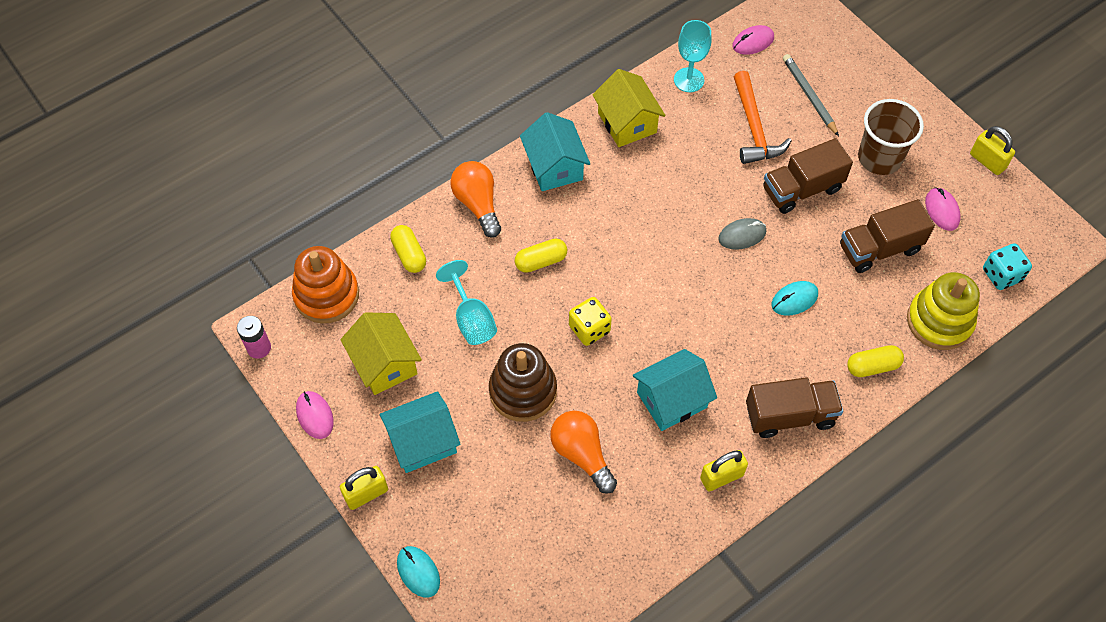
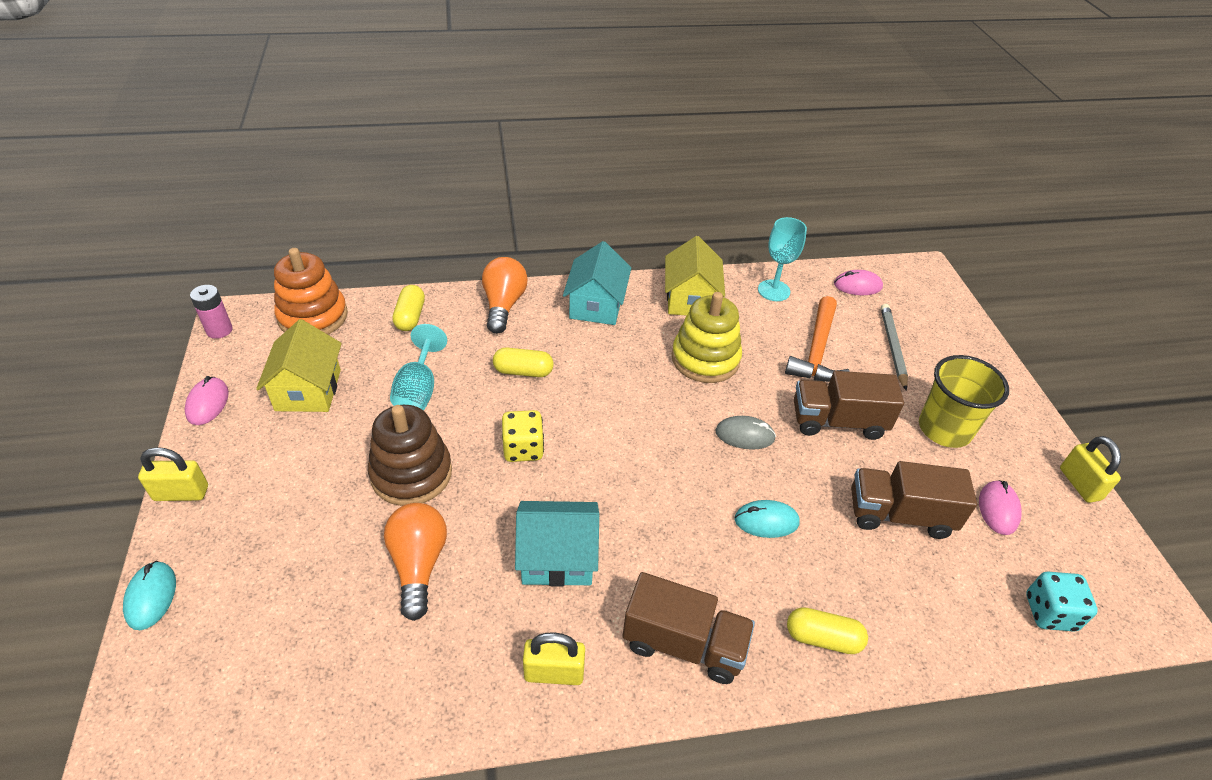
camera: 25 degrees right, 15 degrees down
(423, 442) = (277, 472): turquoise house -> none
(879, 158) = (944, 429): brown cup -> yellow cup
(939, 321) = (939, 627): yellow stacking toy -> yellow stacking toy (705, 359)

